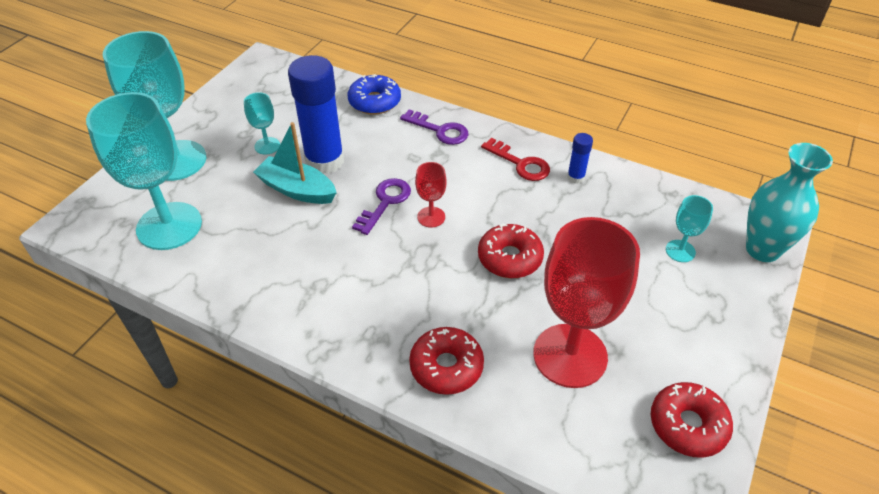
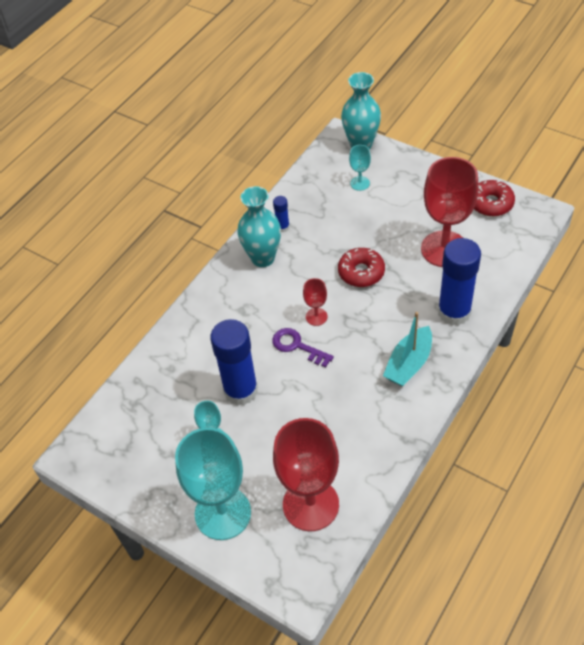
camera: 80 degrees left, 5 degrees up
(169, 226) = (310, 504): turquoise goblet -> red goblet
(297, 190) = (275, 409): turquoise boat -> turquoise boat (408, 363)
(374, 102) = (164, 355): blue donut -> none
(439, 130) = (213, 308): purple key -> none
(446, 366) = (454, 312): red donut -> blue glue stick
(520, 163) = (263, 258): red key -> turquoise vase

